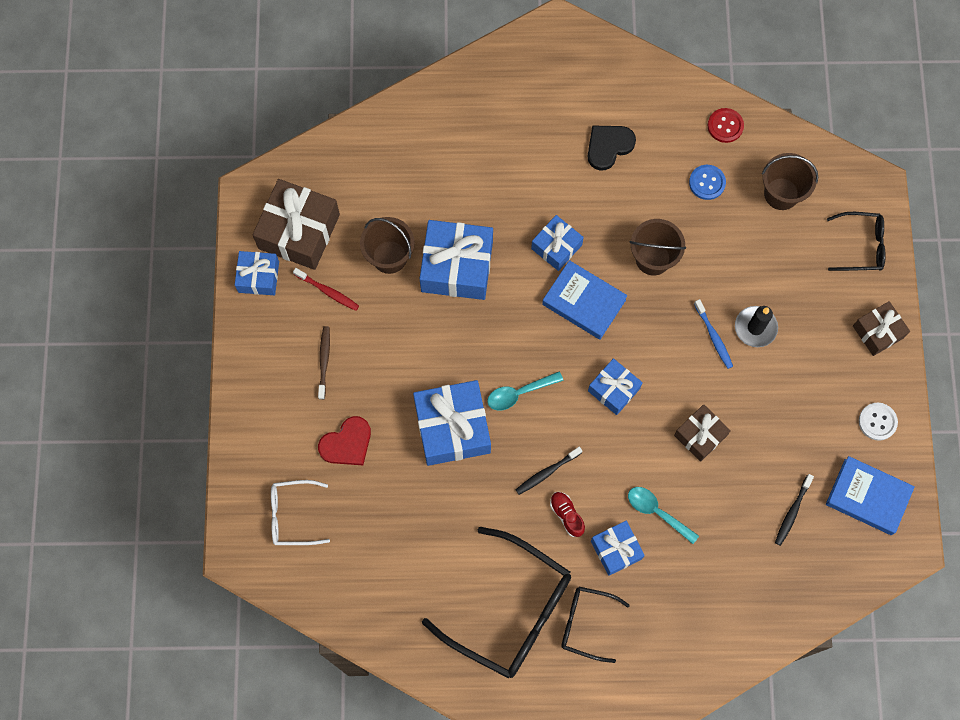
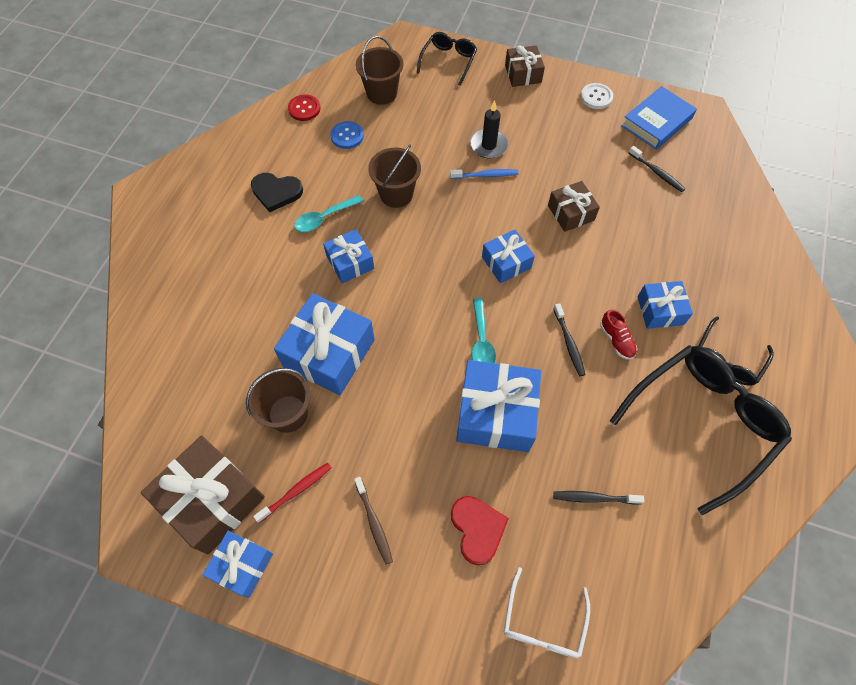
camera: 70 degrees left, 10 degrees down
(324, 361) = (374, 522): brown toothbrush -> brown toothbrush turned 135 degrees counterclockwise
(406, 531) = (594, 498): none -> black toothbrush
(566, 515) = (616, 340): red shoe -> red shoe turned 105 degrees counterclockwise
(584, 302) = (413, 258): blue book -> none
(608, 146) = (276, 192): black heart -> black heart turned 60 degrees counterclockwise
(657, 512) = (632, 267): turquoise spoon -> turquoise spoon (324, 218)

